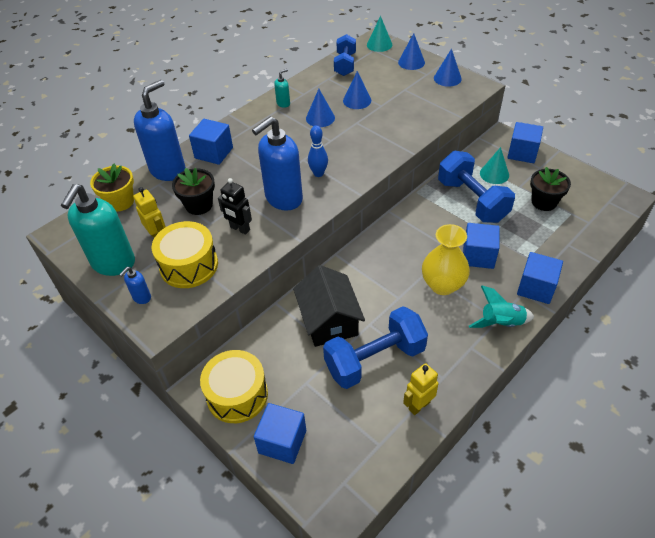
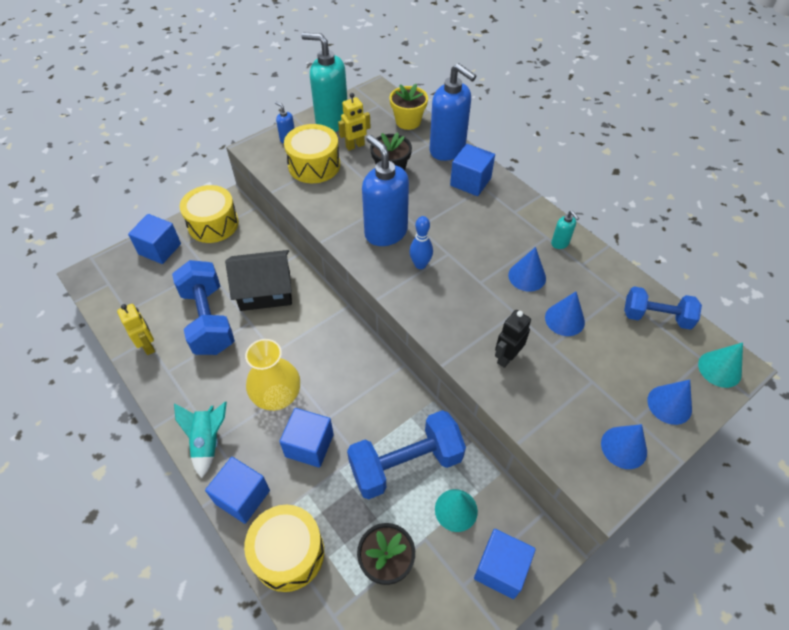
camera: 95 degrees right, 5 degrees up
(239, 229) = (350, 198): black robot -> black robot (506, 357)
(563, 252) = (288, 553): none -> yellow drum

